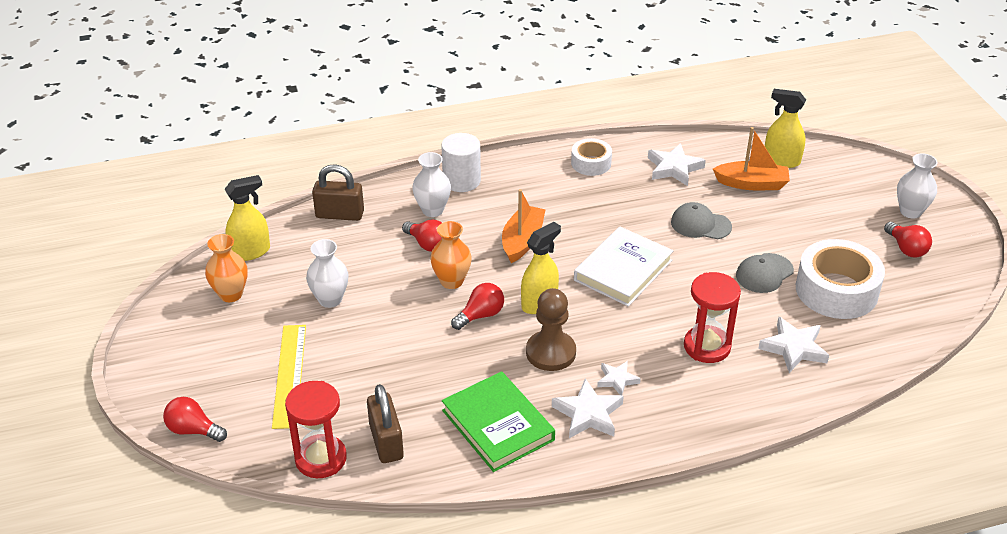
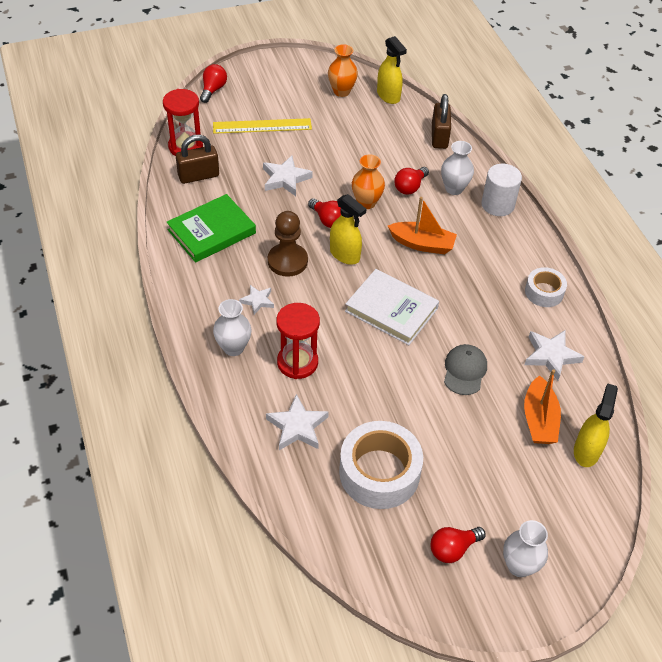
camera: 85 degrees right, 10 degrees up
(330, 299) = (340, 139): white vase -> white vase (233, 348)
(588, 414) = (221, 282): white star -> white star (285, 179)
(764, 273) = (398, 415): grey cap -> none

